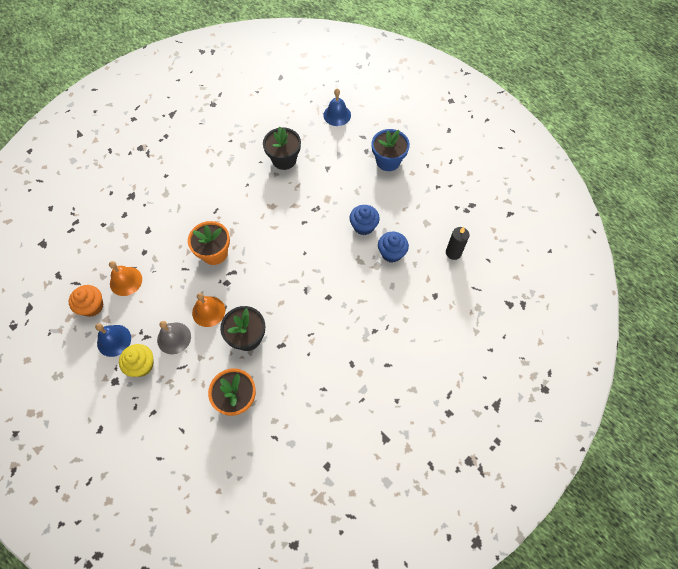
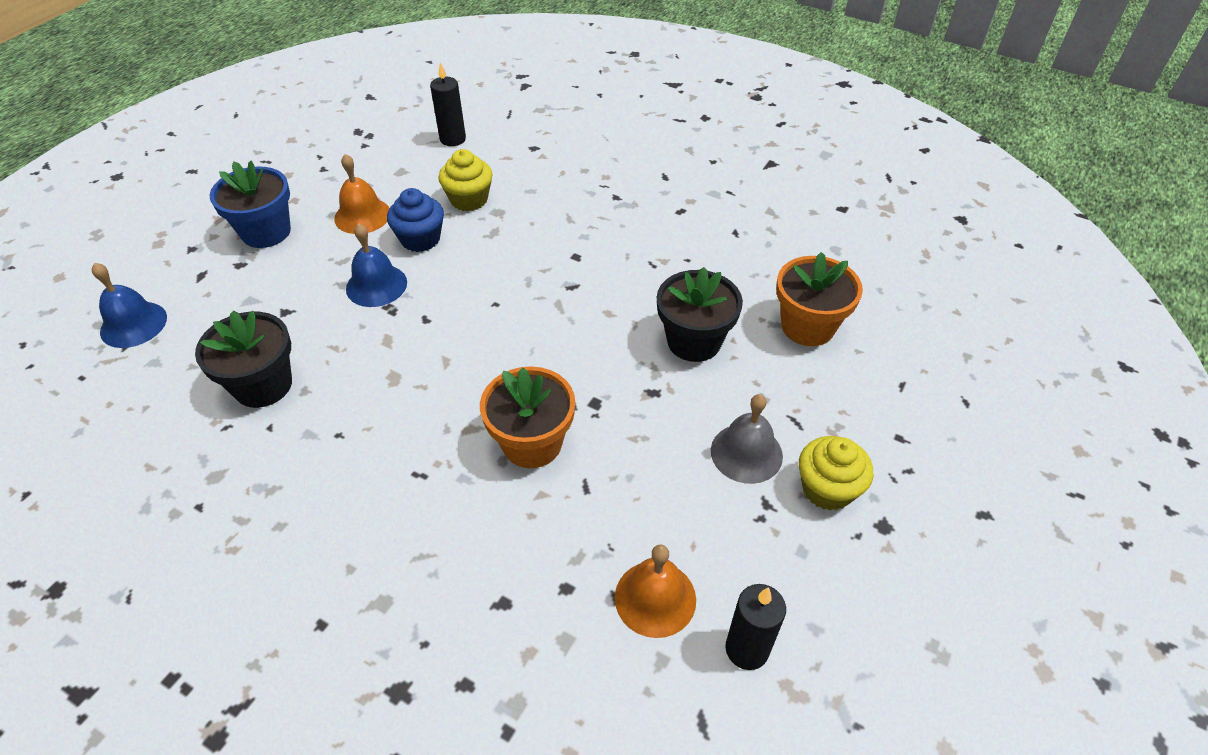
camera: 105 degrees left, 15 degrees down
(92, 306) = (747, 649): orange cupcake -> black candle
(114, 340) = (803, 563): blue bell -> blue bell (376, 285)
(208, 311) = (667, 413): orange bell -> orange bell (362, 215)
(391, 253) = (469, 199): blue cupcake -> yellow cupcake

